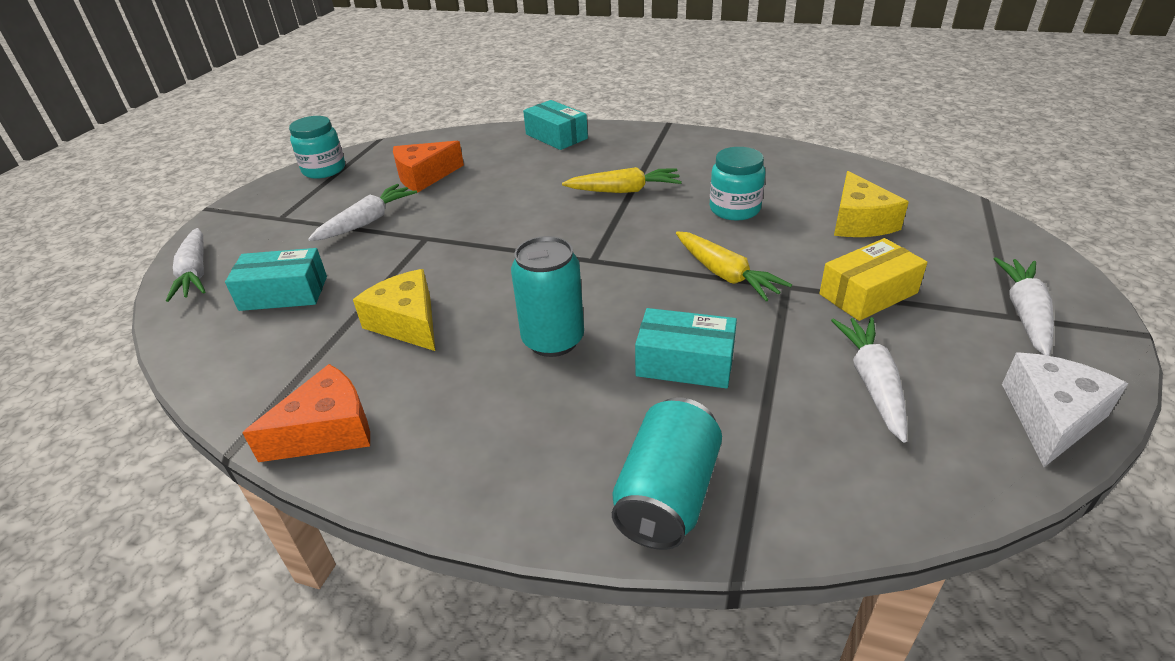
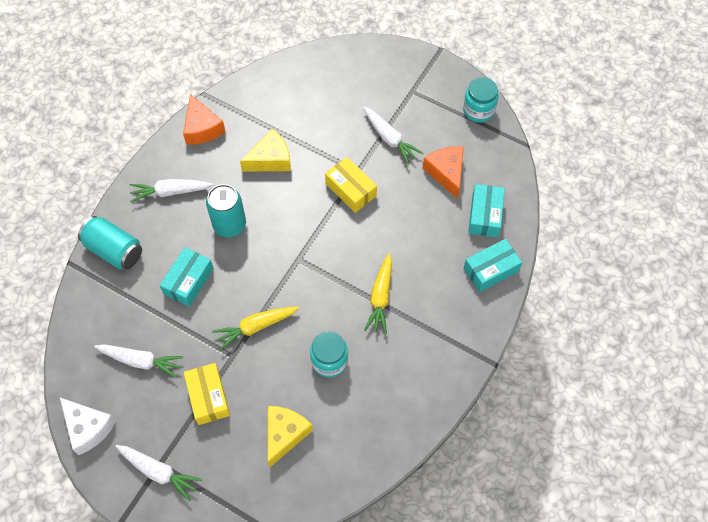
camera: 100 degrees right, 25 degrees up
(195, 273) = (358, 57): white carrot -> white carrot (170, 192)
(284, 293) = (321, 101): turquoise box -> turquoise box (485, 215)
(460, 237) = (351, 190): none -> yellow box
(859, 222) = (285, 434): yellow cheese -> yellow cheese turned 105 degrees clockwise

